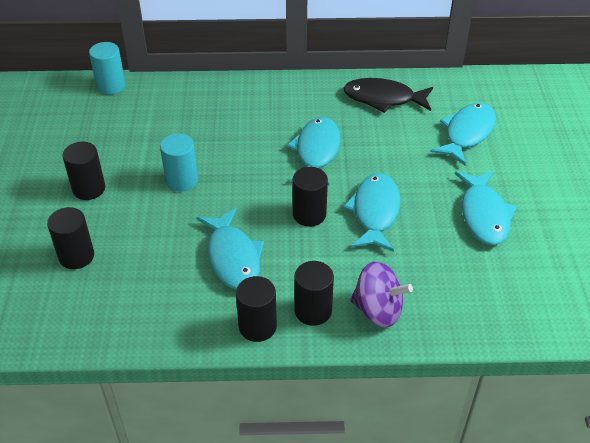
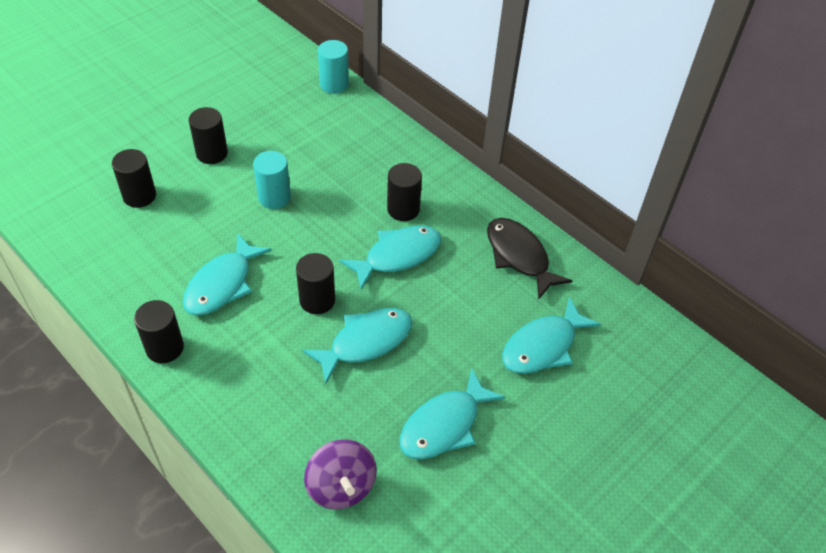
camera: 45 degrees right, 5 degrees up
(313, 311) = (212, 372): black cylinder -> black cylinder (403, 209)
(378, 310) = (252, 416): purple spinning top -> purple spinning top (341, 486)
(467, 133) = (543, 346): turquoise fish -> turquoise fish turned 150 degrees clockwise

